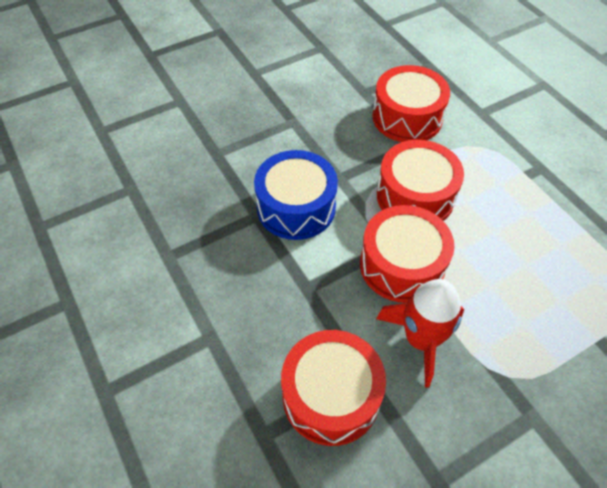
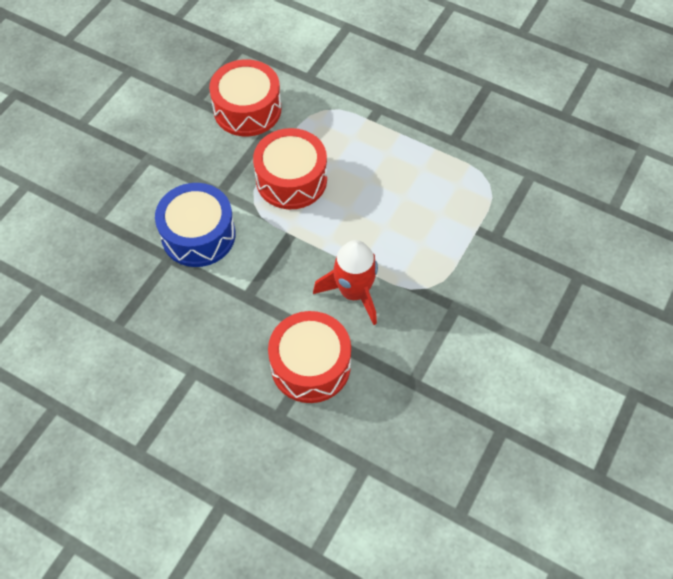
camera: 30 degrees left, 5 degrees up
(402, 265) = (310, 242): red drum -> none

